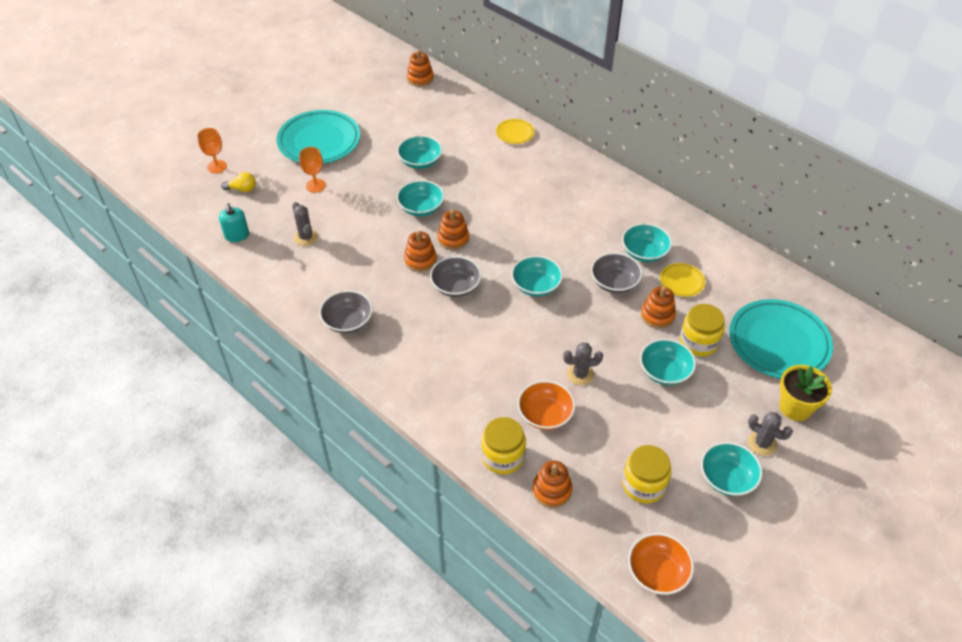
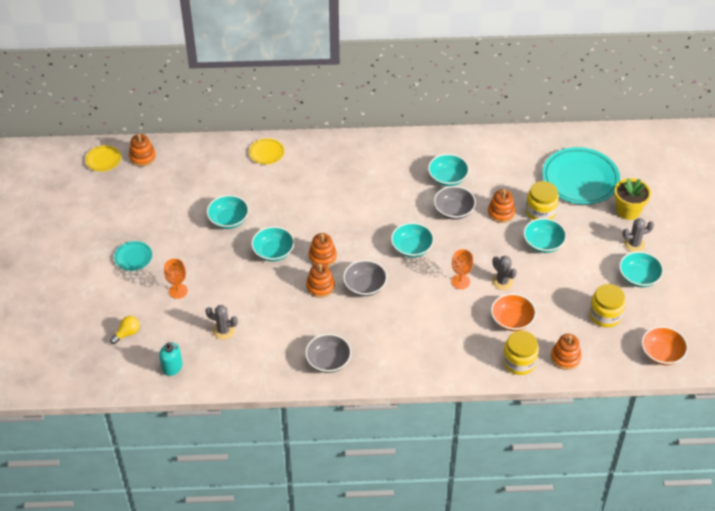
camera: 45 degrees left, 0 degrees up
(217, 166) = (82, 332): orange goblet -> orange goblet (460, 281)
(319, 141) = (133, 257): turquoise plate -> turquoise plate, size x0.47
(580, 374) = (502, 282): grey cactus -> grey cactus turned 75 degrees counterclockwise
(682, 281) = (490, 181): yellow plate -> yellow plate (103, 160)

